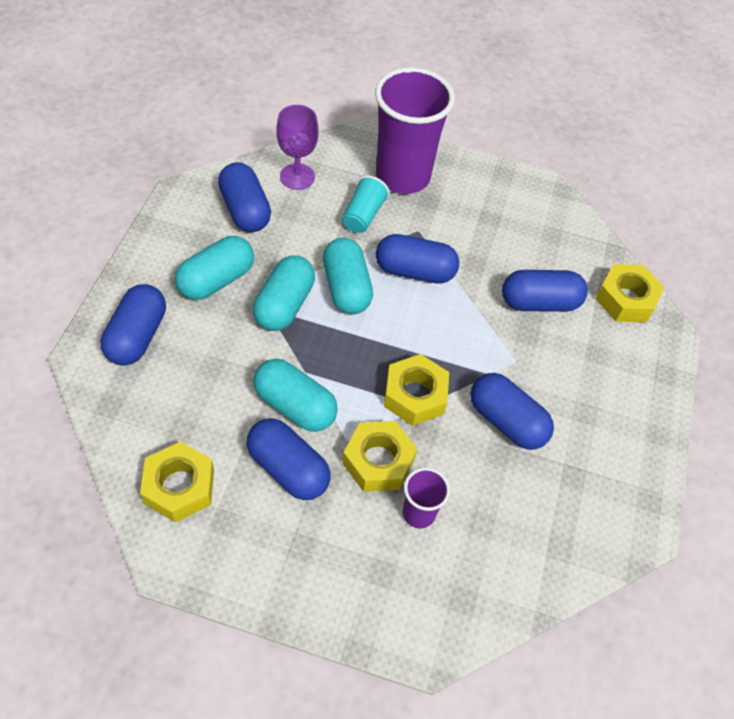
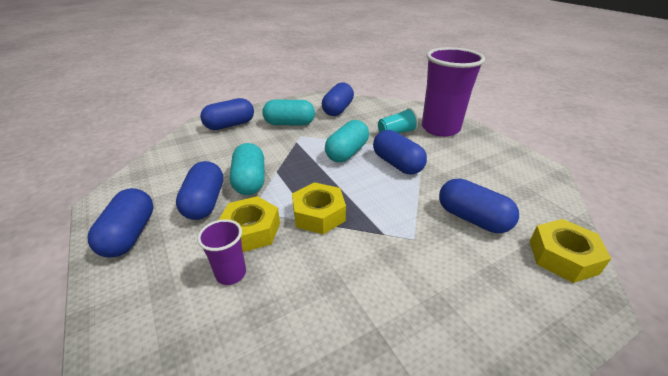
camera: 50 degrees right, 20 degrees down
(179, 487) = (154, 179): yellow nut -> none
(284, 305) = (306, 144): turquoise capsule -> none
(297, 177) = (379, 109): purple goblet -> none
(506, 421) = (362, 266): blue capsule -> blue capsule (130, 235)

